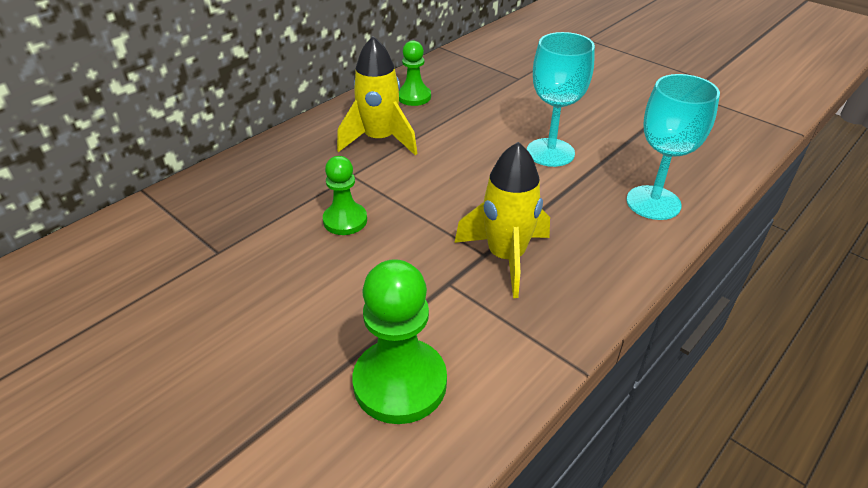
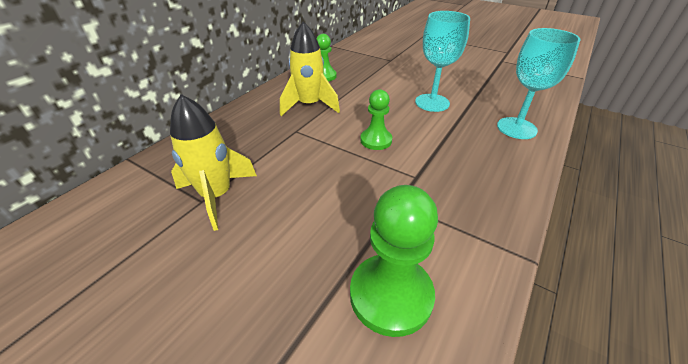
camera: 10 degrees left, 0 degrees up
(345, 220) = (301, 164): green pawn -> green pawn (376, 140)
(506, 257) = (433, 177): yellow rocket -> yellow rocket (217, 196)

